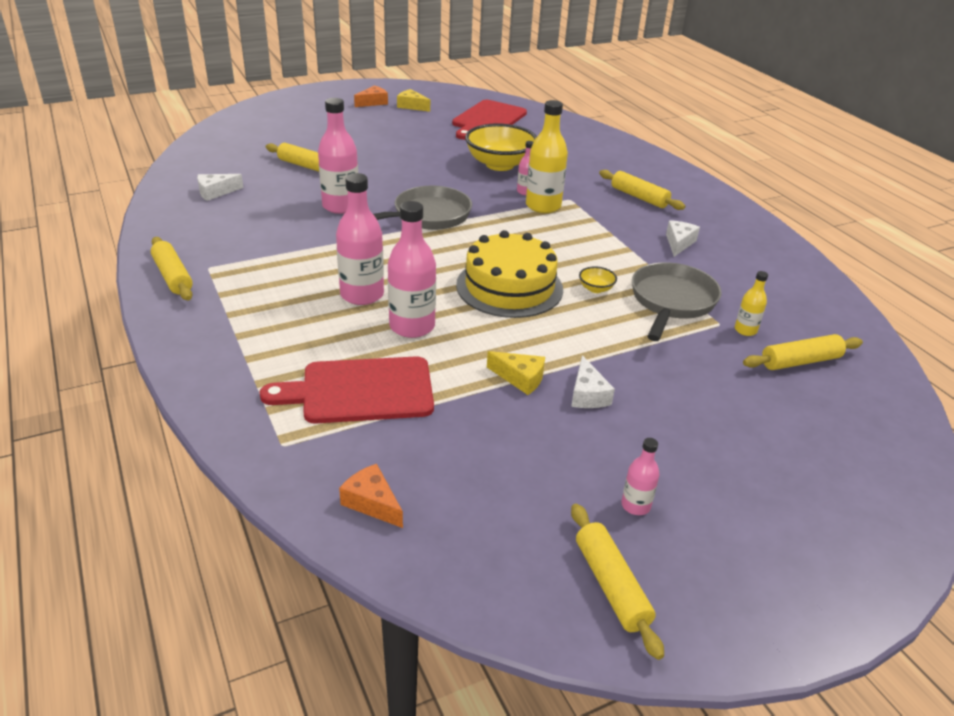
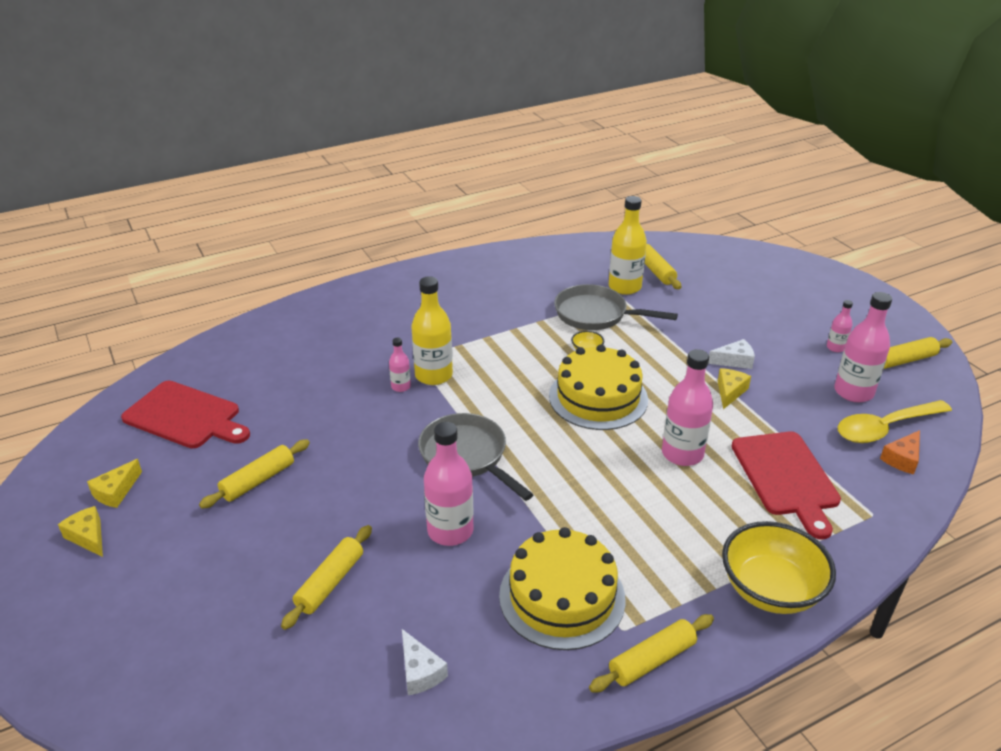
camera: 90 degrees left, 0 degrees up
(254, 245) = (562, 597): none -> yellow cake
(362, 295) = (641, 491): pink bottle -> pink bottle (853, 392)
(373, 102) = (88, 537): orange cheese -> yellow cheese
(438, 504) = (884, 428): none -> yellow spoon
(500, 164) = (329, 405): yellow bowl -> yellow bowl (770, 589)
(639, 197) = (408, 316): yellow rolling pin -> yellow rolling pin (258, 480)
(679, 243) = (497, 303): white cheese -> none
(745, 330) = (624, 287): yellow bottle -> yellow bottle, size x1.96

